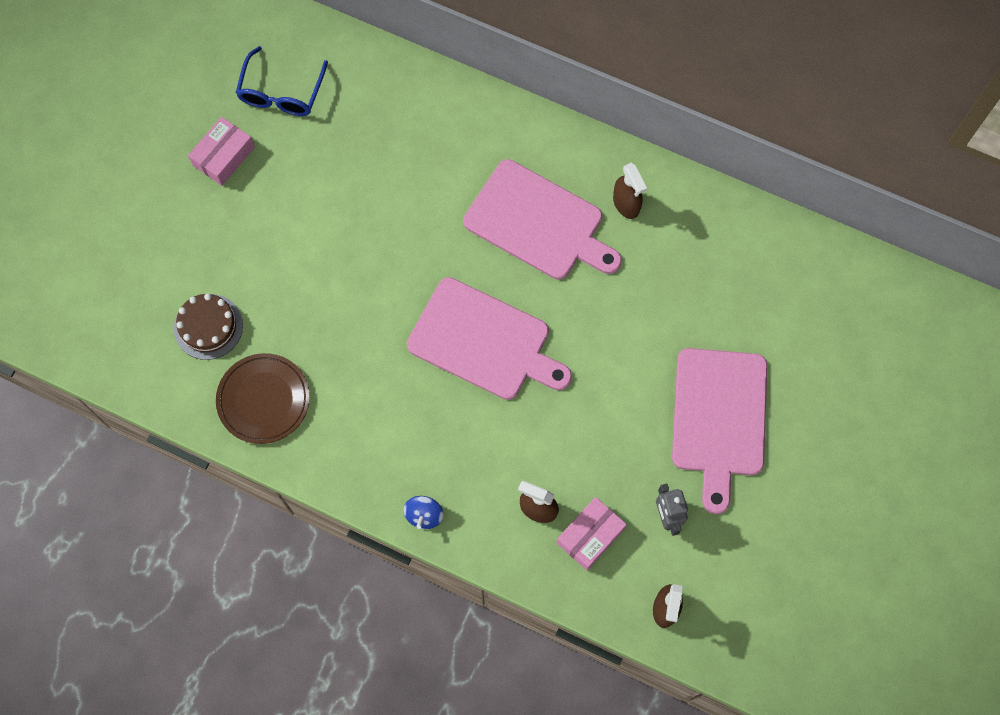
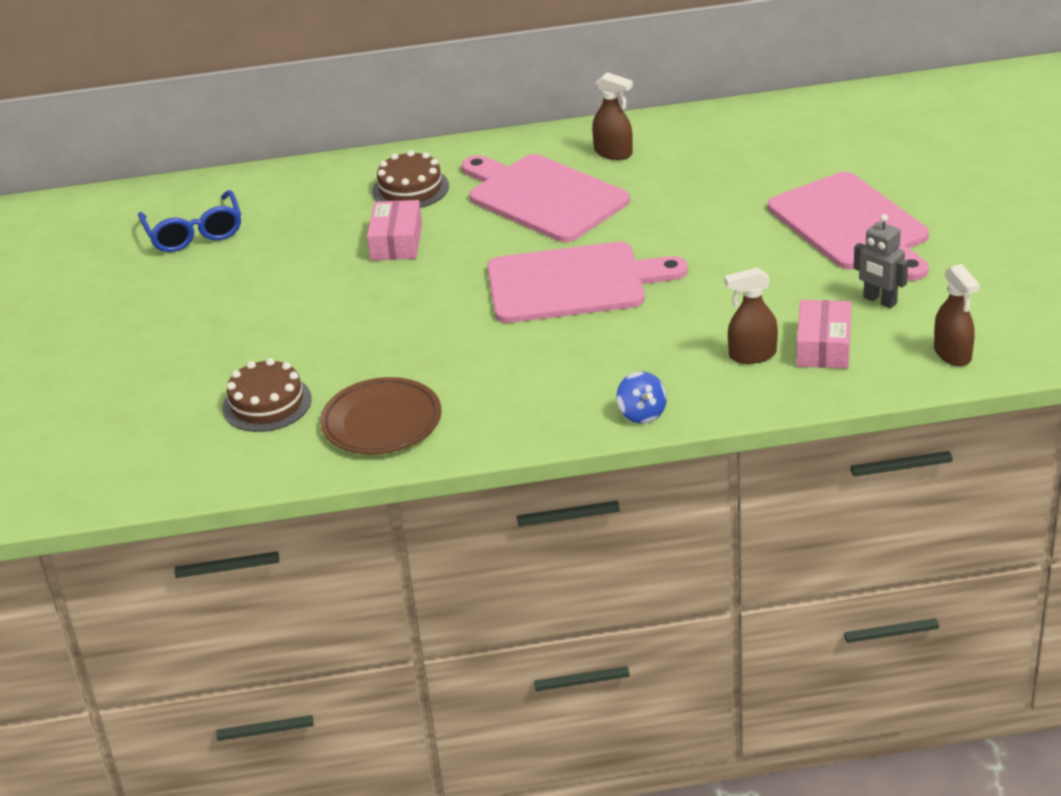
camera: 30 degrees left, 35 degrees down
(224, 156) = (171, 294): pink box -> pink box (396, 242)
(457, 144) = (410, 188): none -> brown cake
(538, 223) = (543, 197): pink cutting board -> pink cutting board turned 135 degrees counterclockwise

